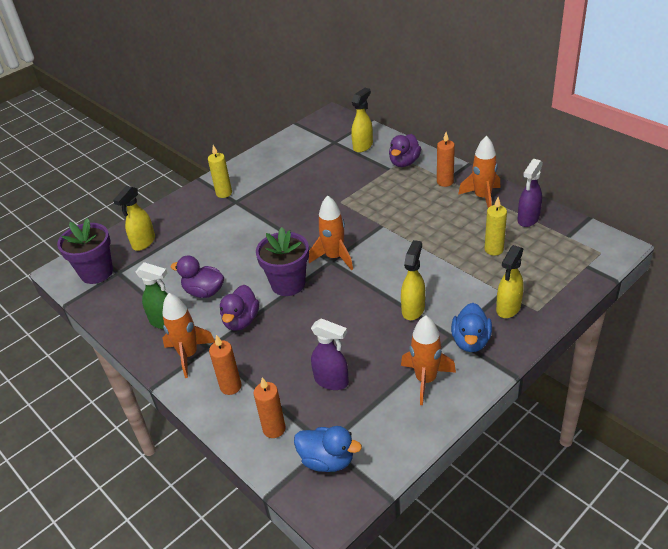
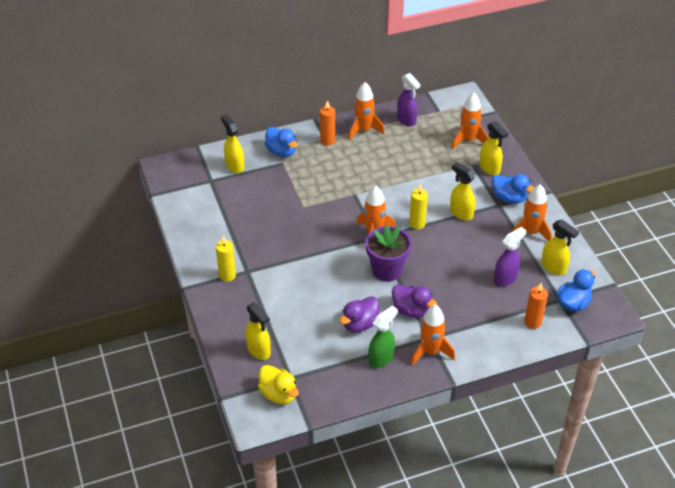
camera: 70 degrees left, 5 degrees up
(96, 272) = (278, 394): purple flower pot -> yellow duck
(230, 386) = (479, 335): orange candle -> none
(379, 421) = (553, 267): none -> yellow spray bottle
(404, 162) = (281, 151): purple duck -> blue duck
(494, 249) = (427, 150): yellow candle -> yellow candle (417, 224)
(540, 275) = (468, 140): none -> orange rocket

